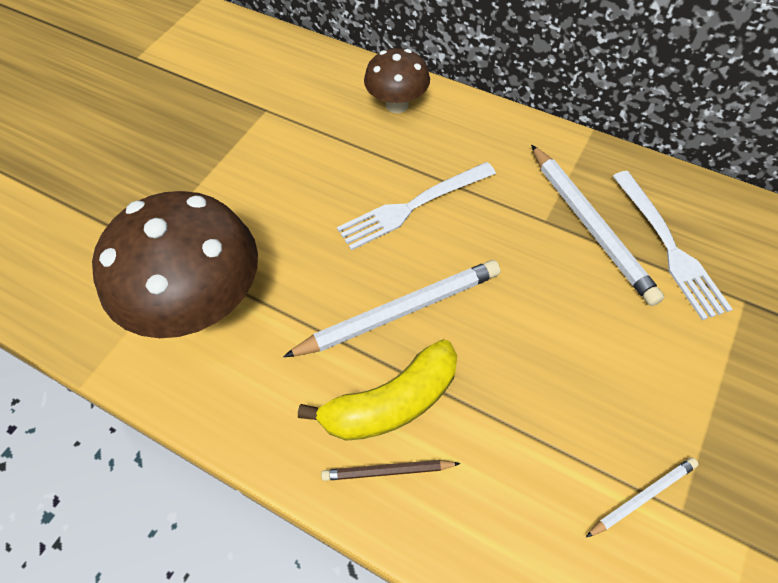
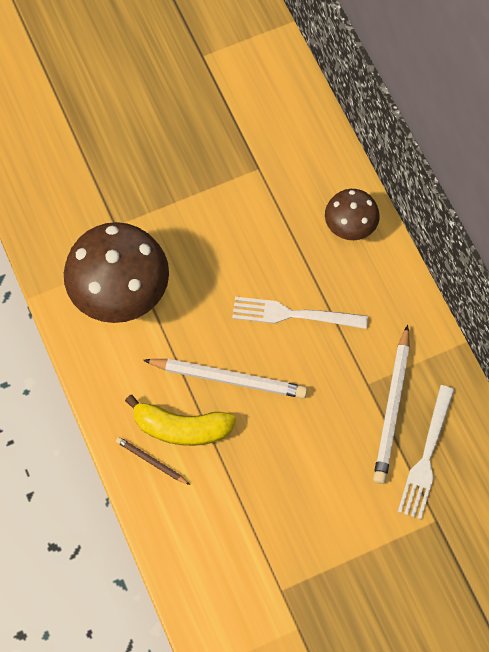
camera: 35 degrees right, 10 degrees up
(643, 497) = (268, 569): white pencil -> none

